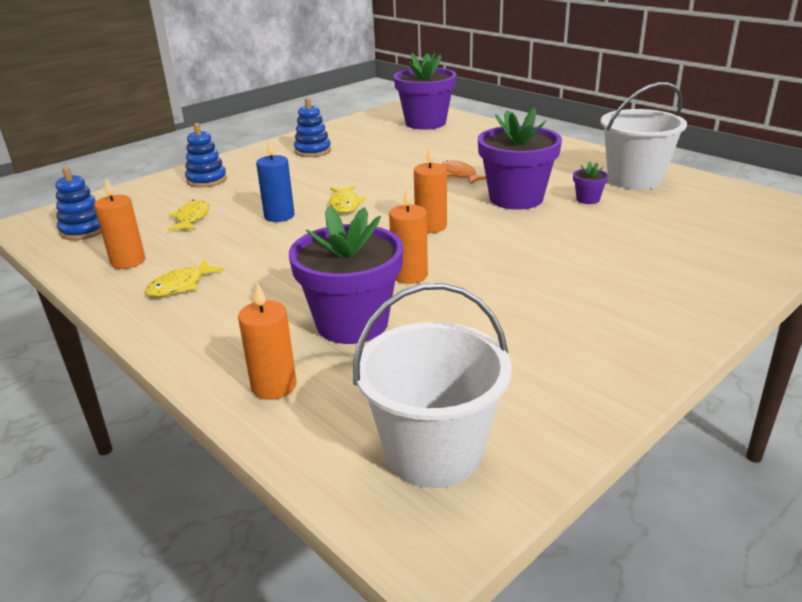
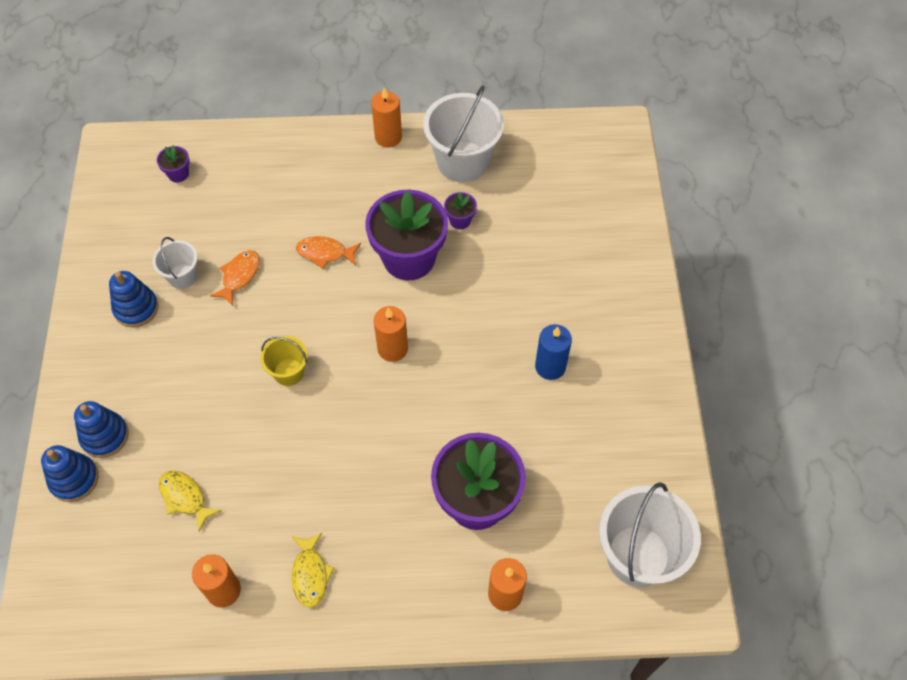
camera: 50 degrees left, 30 degrees up
(84, 230) = (113, 596): blue stacking toy -> blue stacking toy (74, 479)
(279, 216) = (257, 432): blue candle -> blue candle (550, 366)
(345, 205) = (289, 372): yellow fish -> yellow bucket
(358, 151) = (182, 276): none -> white bucket
(389, 163) = (239, 276): none -> orange fish
(410, 275) = (450, 421): orange candle -> orange candle (388, 137)
(425, 123) = (178, 174): purple flower pot -> purple flower pot, size x0.42

